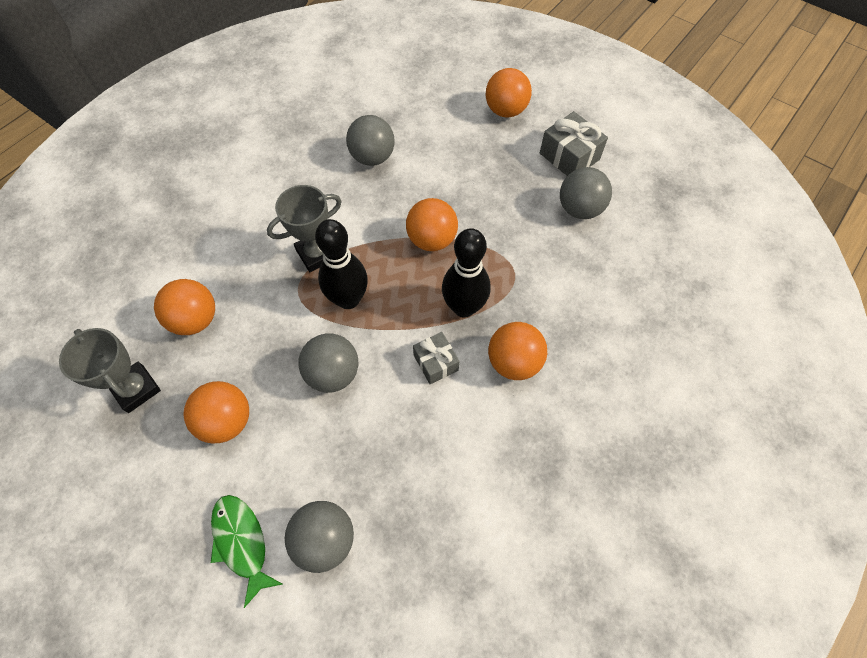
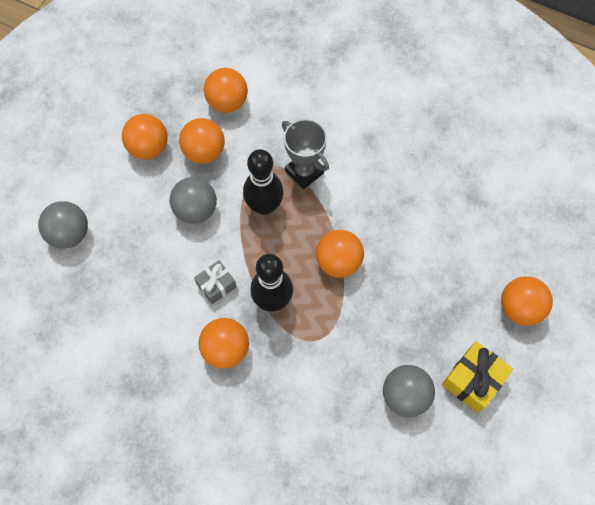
camera: 80 degrees right, 5 degrees up
(136, 389) = (166, 83): grey trophy -> none
(242, 542) = (65, 182): green fish -> none
(256, 354) = (204, 152): none -> orange ball
(372, 157) = (421, 193): grey ball -> none
(569, 156) = (473, 380): grey gift -> yellow gift

